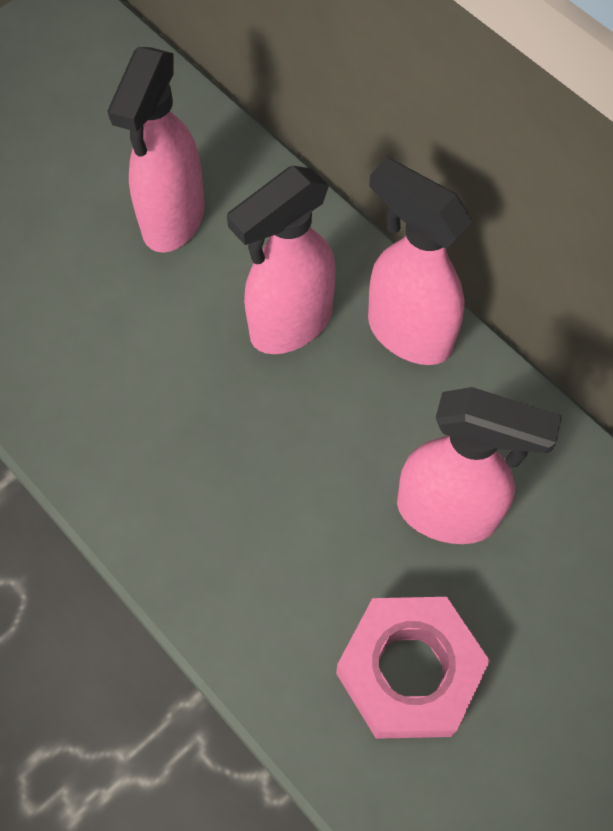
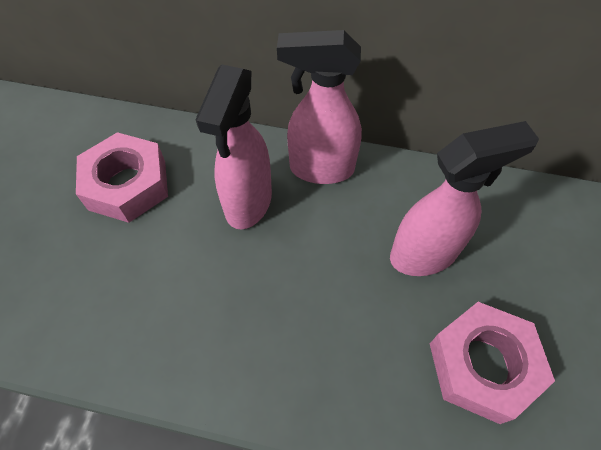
camera: 35 degrees left, 5 degrees down
(173, 220) = (127, 185): pink spray bottle -> pink nut

